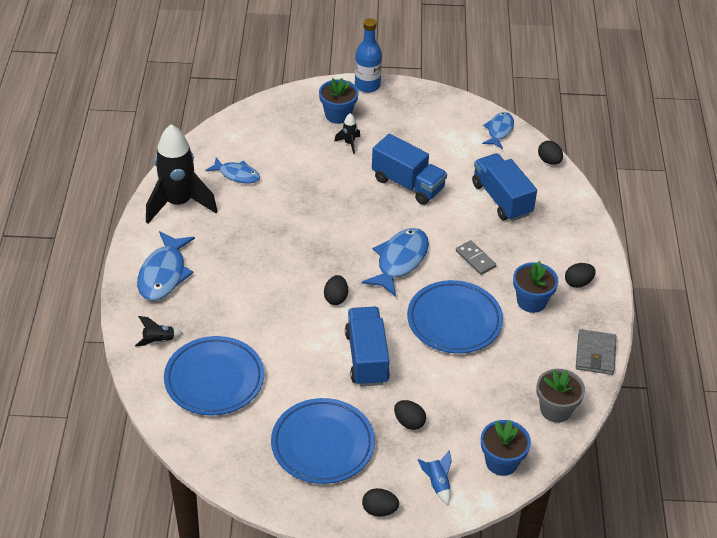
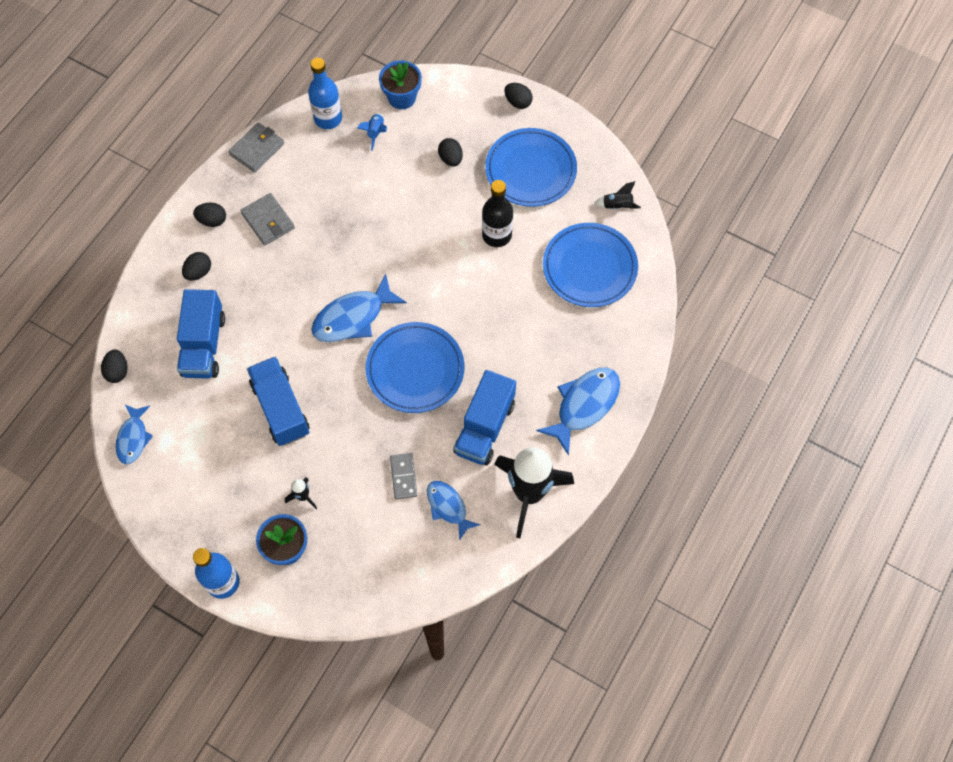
camera: 150 degrees left, 20 degrees up
(158, 341) = (621, 330): black rocket -> black rocket (617, 206)
(319, 372) = (497, 235): none -> black bottle
(336, 298) = (437, 303): black egg -> black egg (199, 272)
(366, 358) = (448, 230): blue truck -> blue truck (484, 427)
(437, 484) = (462, 102): blue rocket -> blue rocket (375, 133)
(454, 321) = (349, 232): blue plate -> blue plate (415, 370)
(475, 259) = (282, 287): grey domino -> grey domino (403, 477)
(499, 131) = (133, 438): blue fish -> blue fish turned 45 degrees counterclockwise
(531, 301) = (268, 221): blue flower pot -> grey wallet
(556, 409) = (328, 118): grey flower pot -> blue bottle

